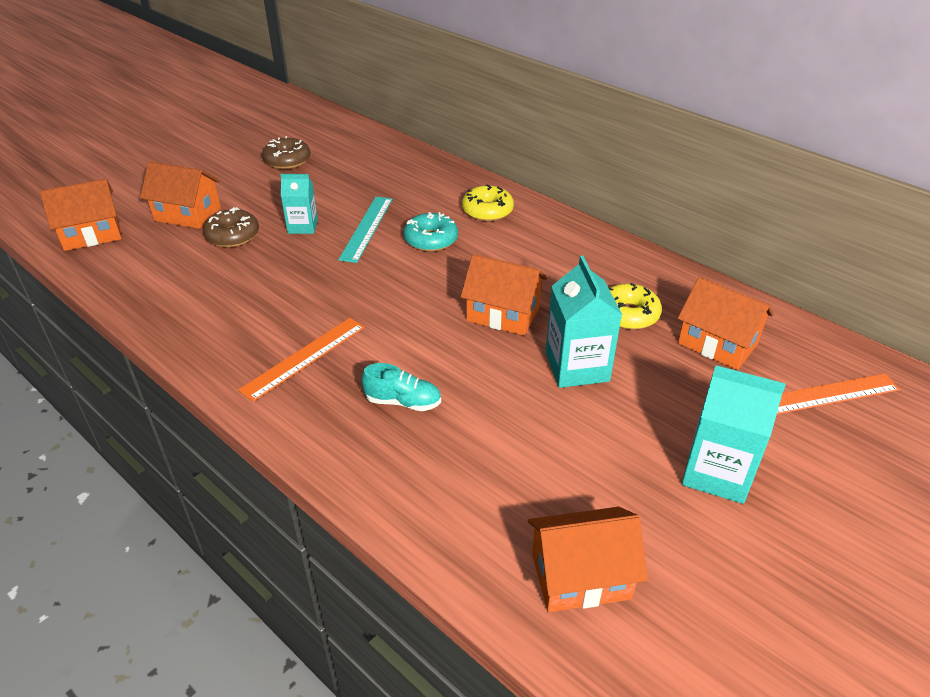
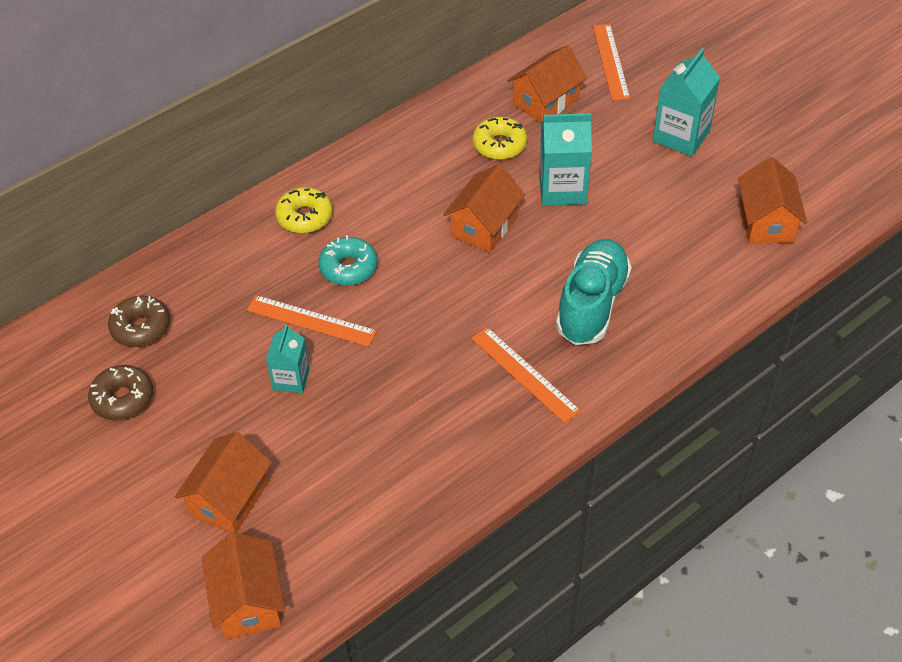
camera: 80 degrees left, 10 degrees up
(232, 236) = (293, 447): brown donut -> brown donut (141, 327)
(366, 228) = (311, 321): turquoise ruler -> orange ruler
(403, 402) = (592, 304): turquoise shoe -> turquoise shoe, size x1.93

